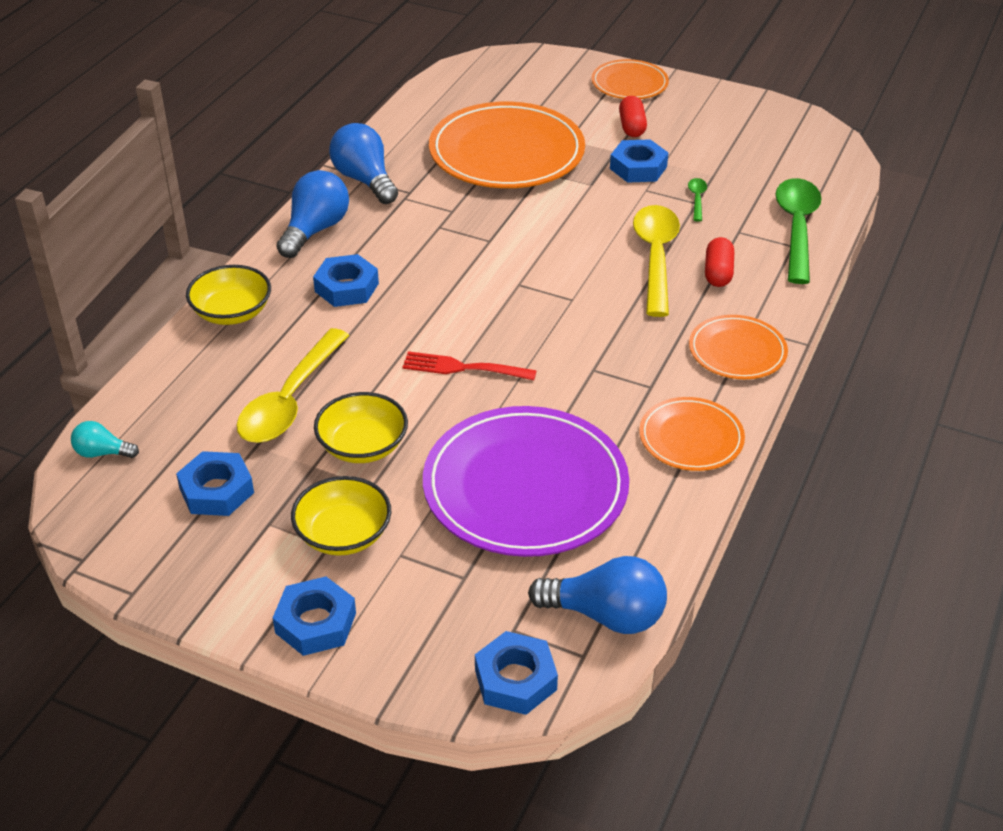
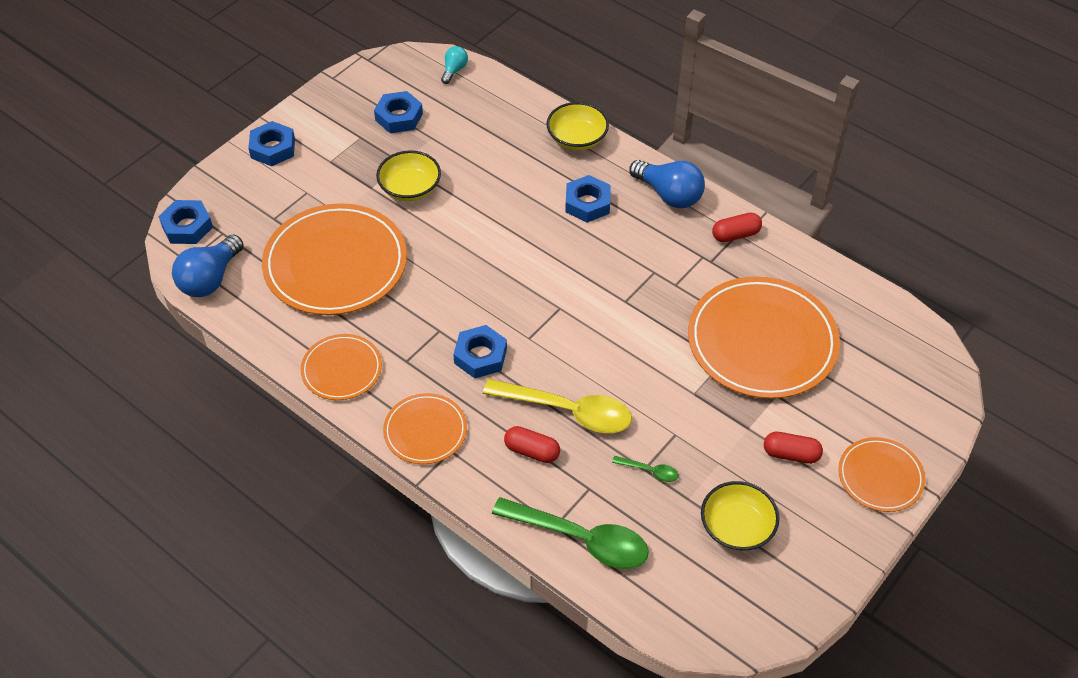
camera: 105 degrees right, 10 degrees up
(290, 399) = (470, 159): yellow spoon -> none
(343, 534) = (335, 169): yellow bowl -> yellow bowl (736, 527)
(365, 180) = (735, 235): blue light bulb -> red capsule
(463, 368) = (469, 254): red fork -> none
(525, 487) = (335, 264): purple plate -> orange plate
(638, 167) = (714, 438): blue nut -> blue nut (480, 356)

